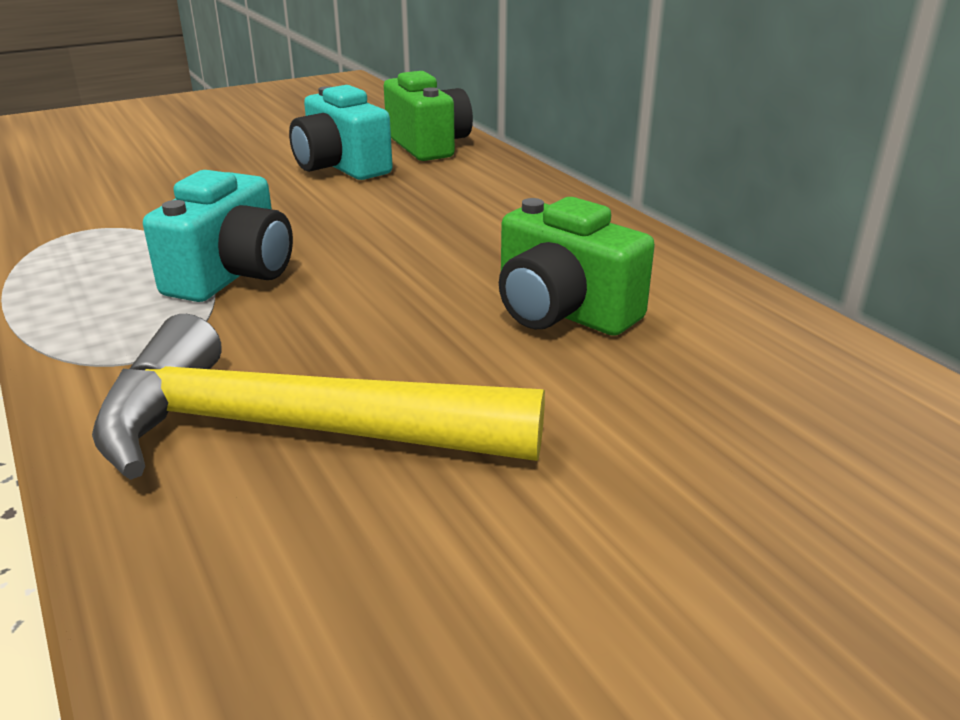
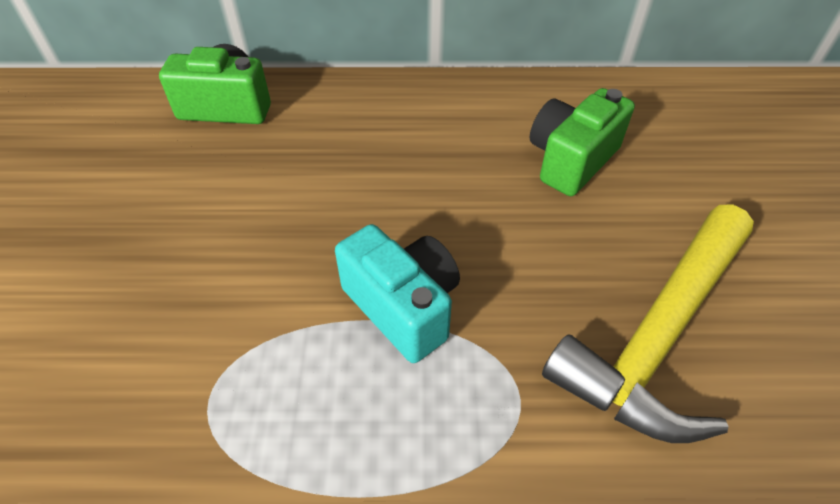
camera: 60 degrees left, 20 degrees up
(341, 167) = (223, 172): turquoise camera -> none
(562, 312) = (571, 160): green camera -> green camera turned 150 degrees clockwise

